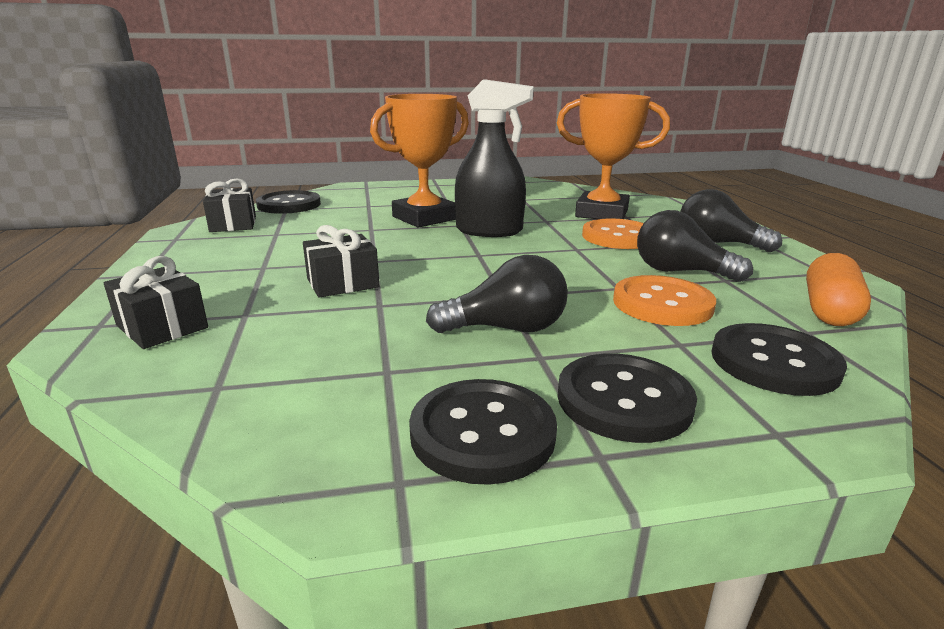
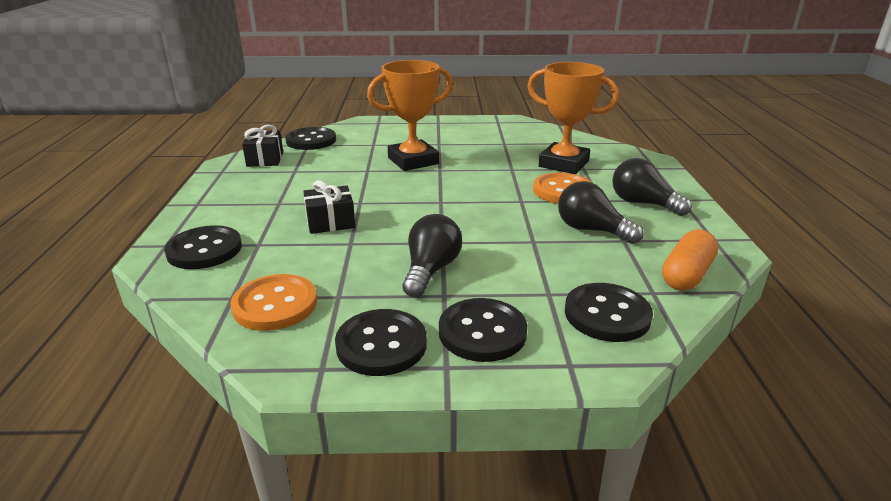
camera: 10 degrees right, 5 degrees up
(162, 326) = (204, 250): black gift -> black button
(489, 231) = (460, 178): black spray bottle -> none
(506, 329) = (430, 271): black light bulb -> black light bulb turned 75 degrees counterclockwise
(662, 304) = (557, 259): orange button -> orange button (275, 304)

